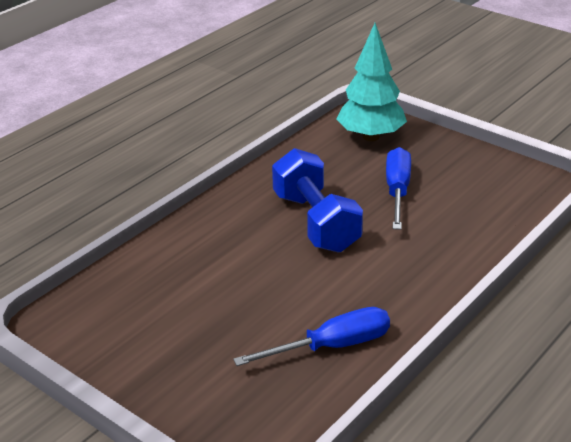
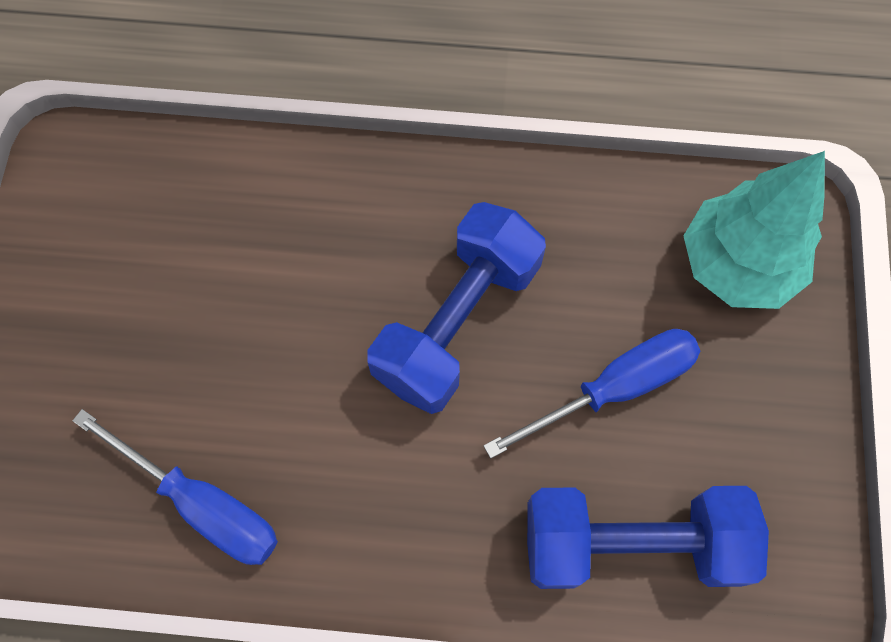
camera: 55 degrees right, 35 degrees up
(478, 215) = (632, 543): none -> blue dumbbell

